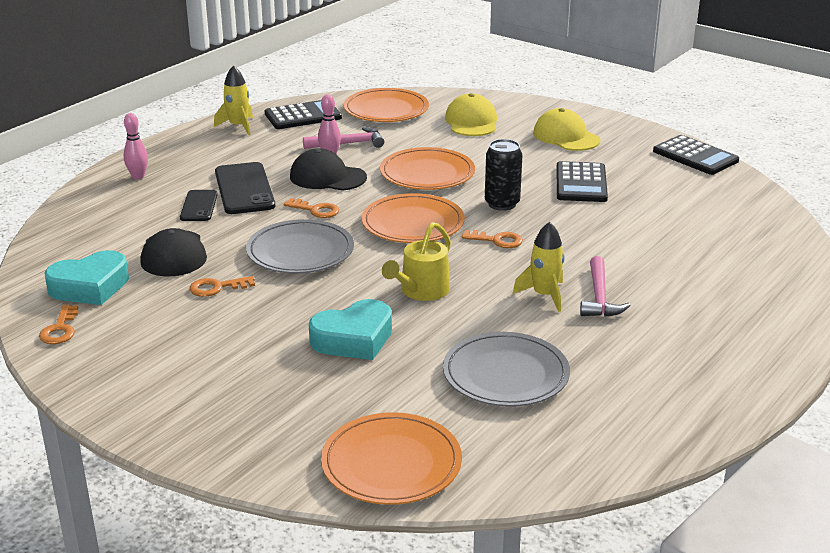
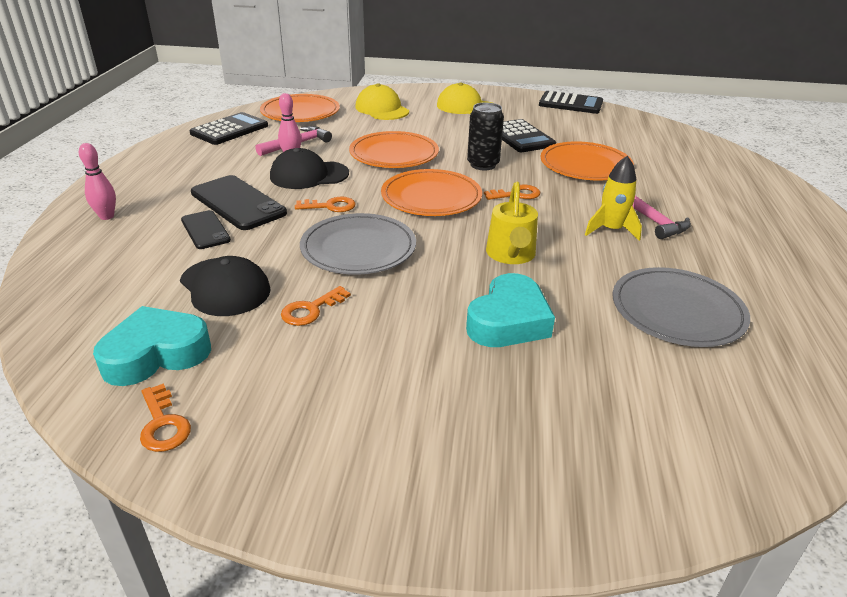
camera: 30 degrees left, 5 degrees up
(90, 287) = (156, 354): turquoise heart -> turquoise heart turned 150 degrees counterclockwise
(238, 126) = (174, 149): yellow rocket -> none
(391, 464) = (710, 450): orange plate -> orange plate (585, 166)

